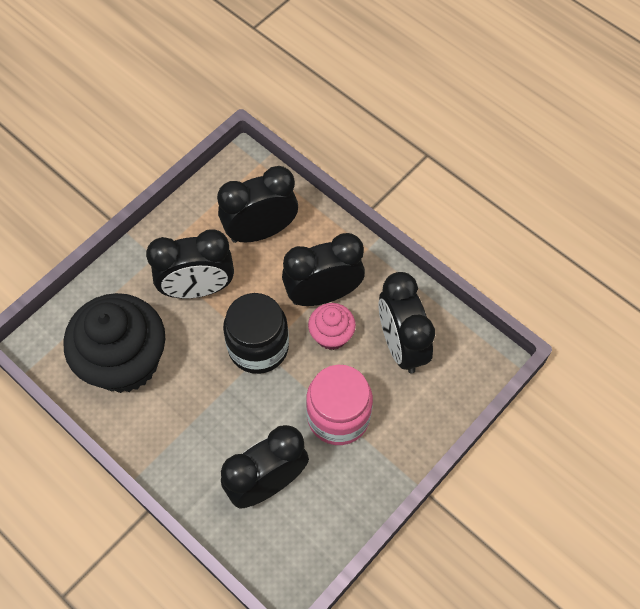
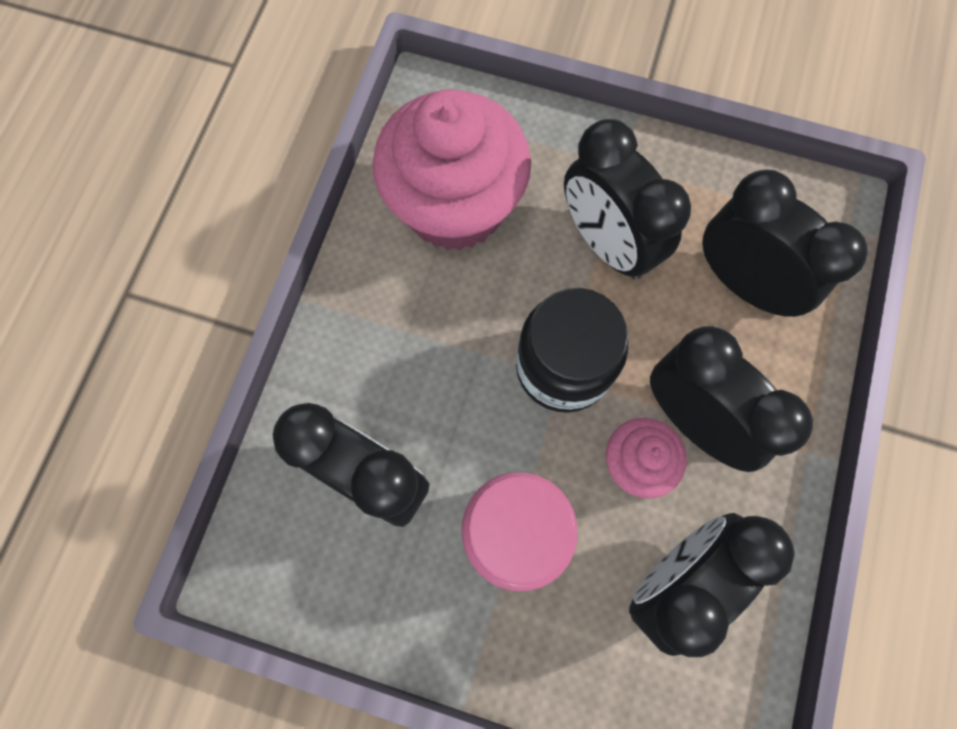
camera: 65 degrees right, 10 degrees up
(125, 361) = (454, 206): black cupcake -> pink cupcake

